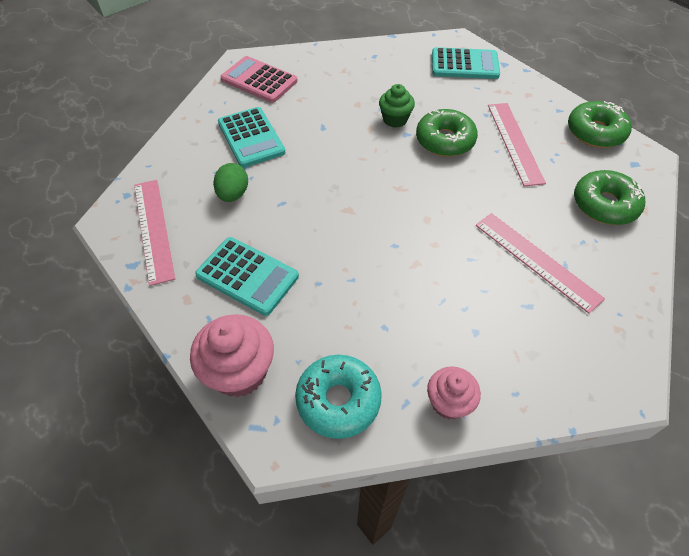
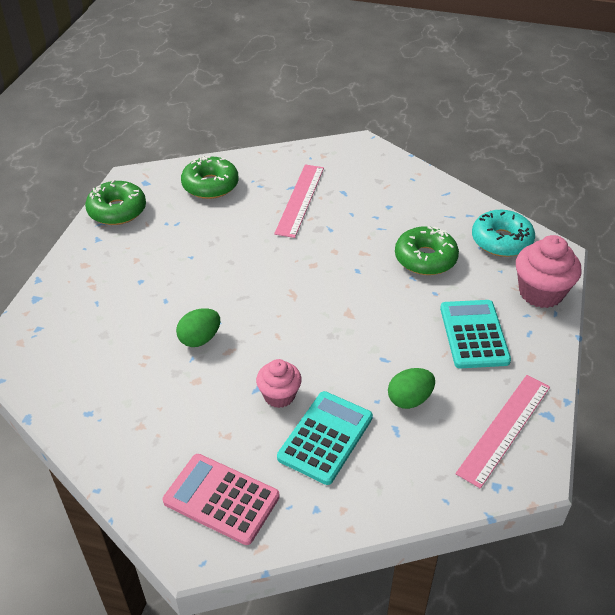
camera: 125 degrees left, 10 degrees down
(259, 80) = (221, 499): pink calculator -> pink calculator turned 120 degrees clockwise
(395, 119) = (200, 339): green cupcake -> green egg
(445, 140) = (204, 292): green donut -> green donut (425, 258)
(449, 402) = (448, 199): pink cupcake -> pink cupcake (279, 395)
(464, 65) = (58, 327): turquoise calculator -> none
(514, 142) = (170, 250): pink ruler -> none

